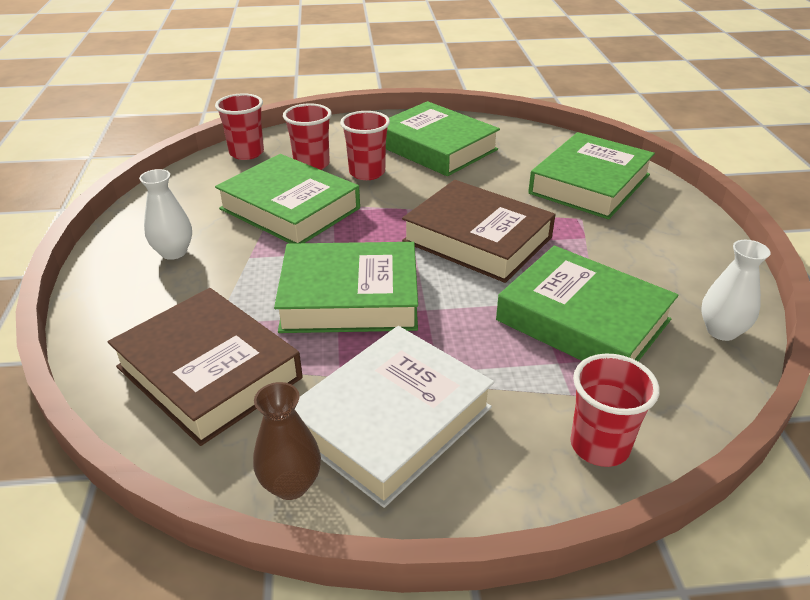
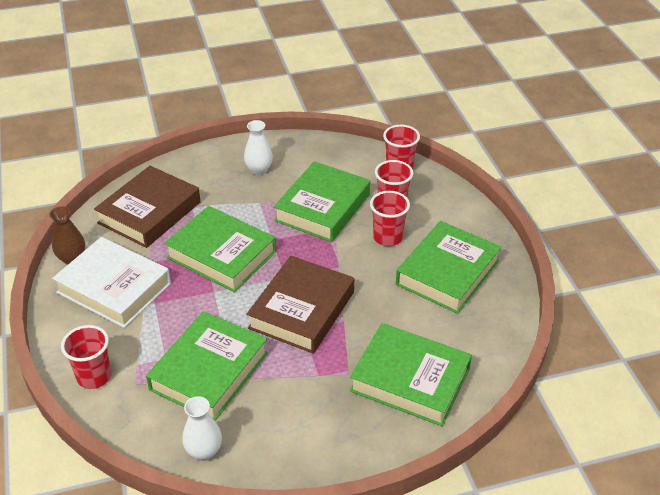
camera: 80 degrees right, 5 degrees up
(350, 297) = (222, 254): green book -> green book turned 45 degrees counterclockwise

